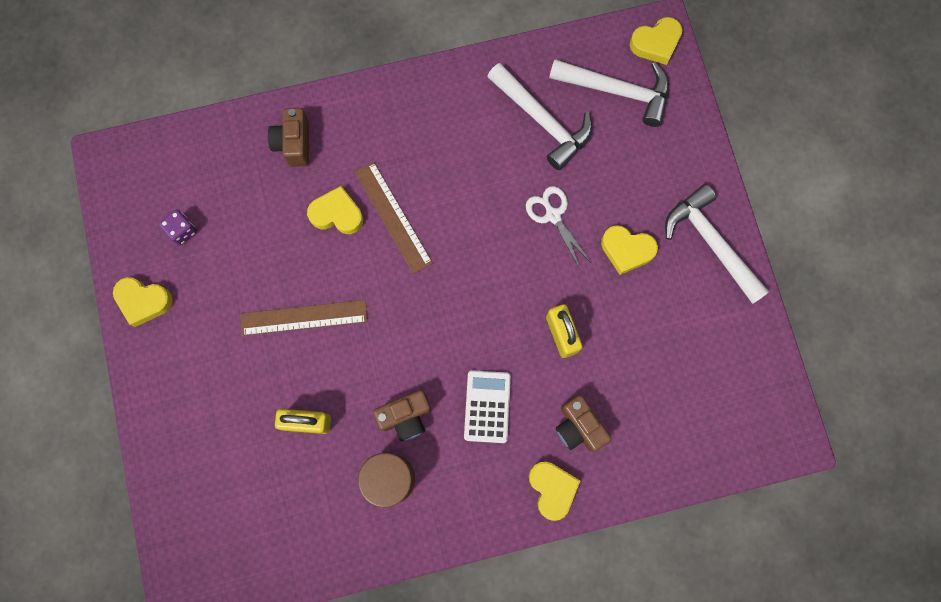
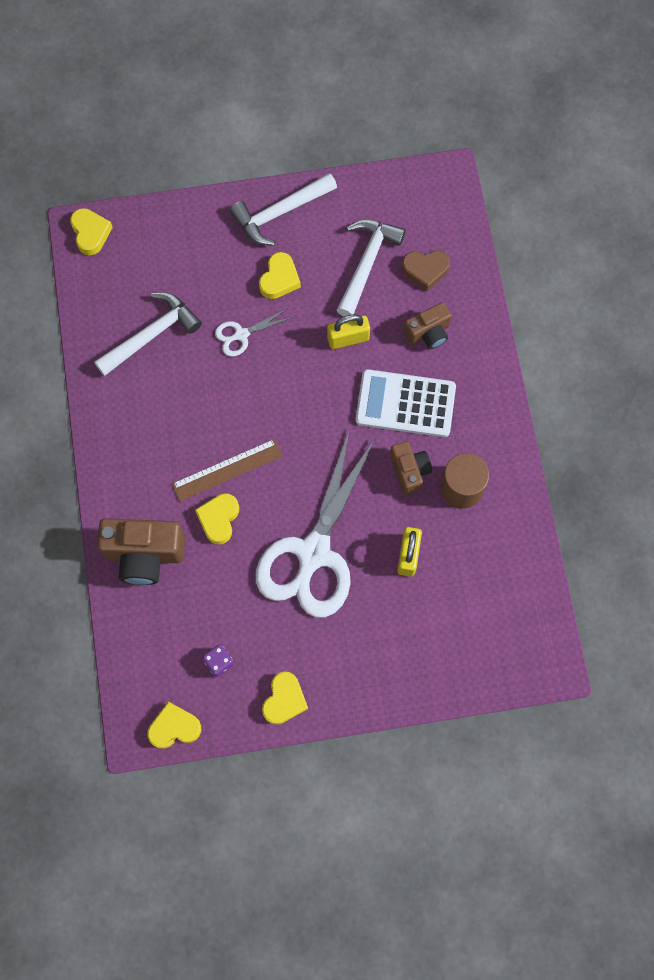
camera: 85 degrees left, 5 degrees down
(294, 144) = (144, 555): brown camera -> brown camera, size x1.66
(304, 317) = (313, 553): brown ruler -> white scissors
(487, 406) = (405, 404): white calculator -> white calculator, size x1.57
(552, 489) = (477, 359): yellow heart -> yellow heart (174, 727)
(617, 91) = (132, 270): white hammer -> white hammer (367, 264)
(660, 418) = (425, 270): none -> brown heart

